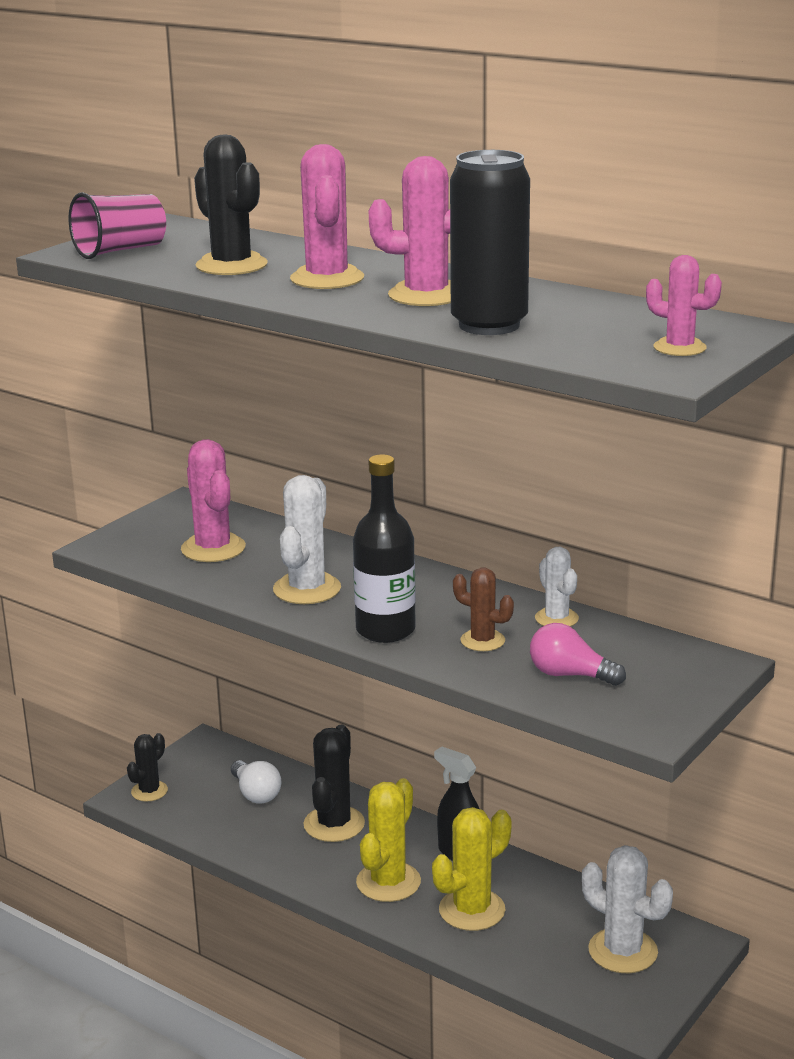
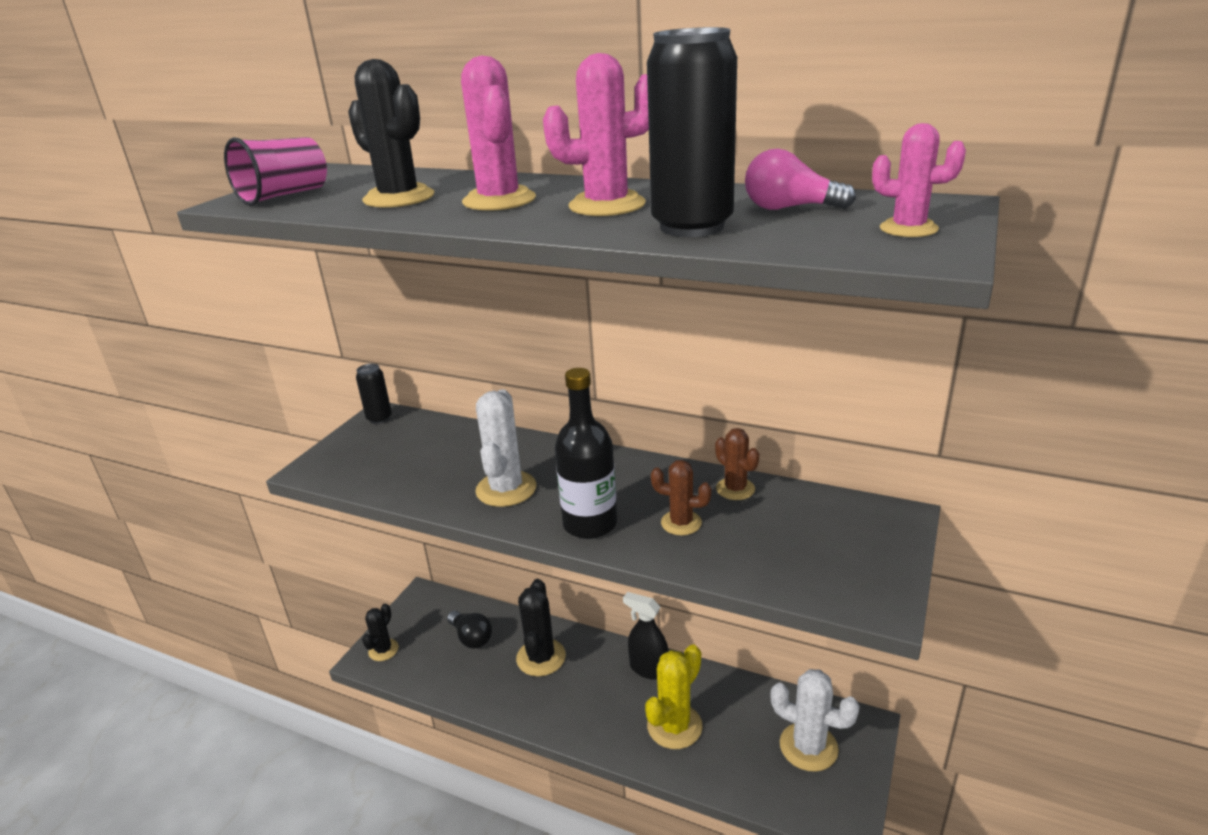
camera: 10 degrees left, 5 degrees up
(184, 506) = (379, 418): none -> black can
(213, 548) = (412, 458): pink cactus -> none
(256, 794) = (471, 638): white light bulb -> black light bulb
(388, 882) = (599, 709): yellow cactus -> none
(556, 618) = (735, 489): white cactus -> brown cactus
(570, 675) = (775, 550): pink light bulb -> pink light bulb (789, 208)

